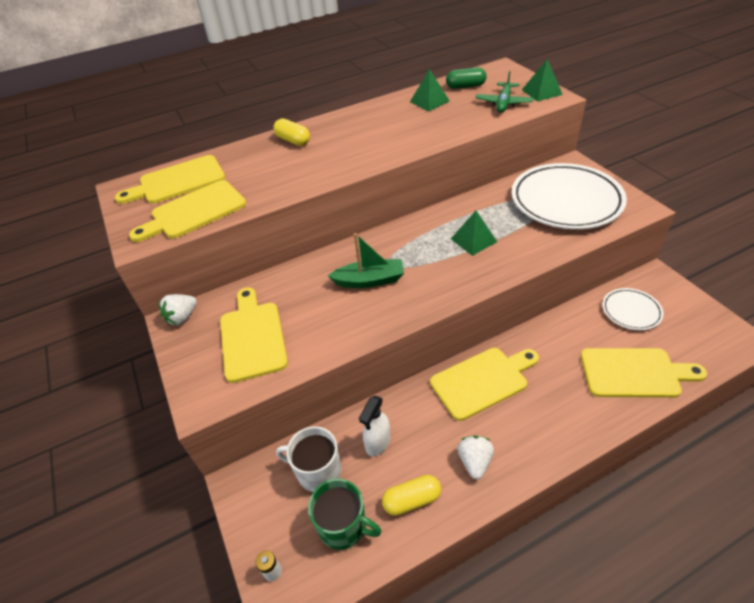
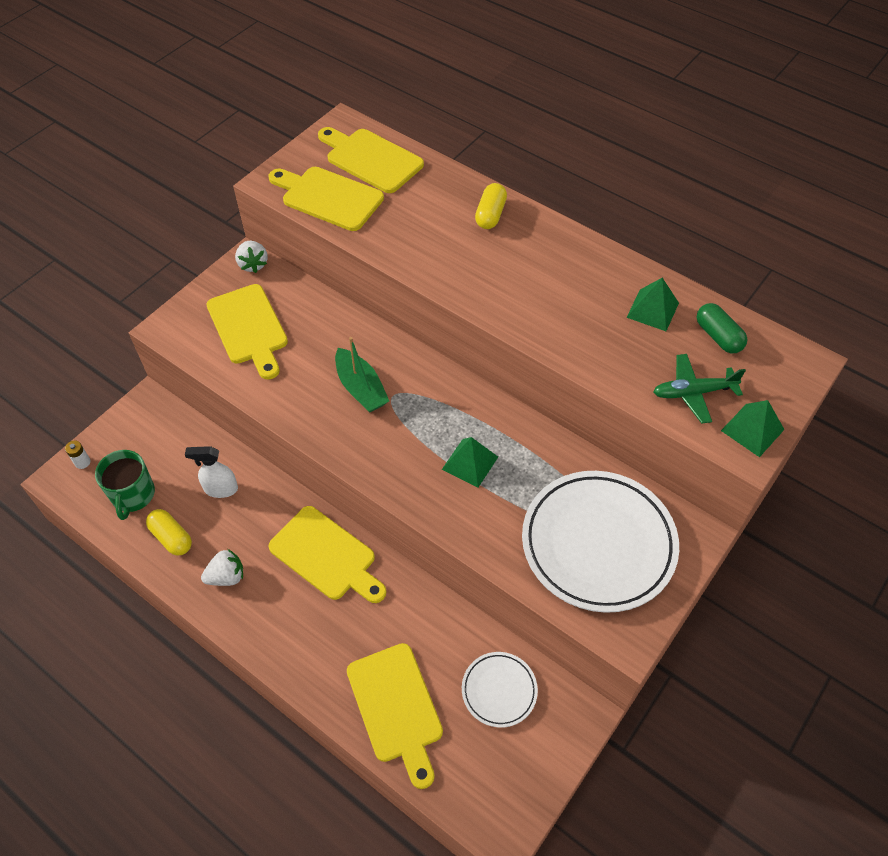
camera: 60 degrees right, 10 degrees up
(182, 317) = (253, 264): white strawberry -> white strawberry turned 120 degrees counterclockwise
(252, 337) = (248, 328): yellow cutting board -> yellow cutting board turned 105 degrees clockwise
(317, 471) = (177, 454): white mug -> none

